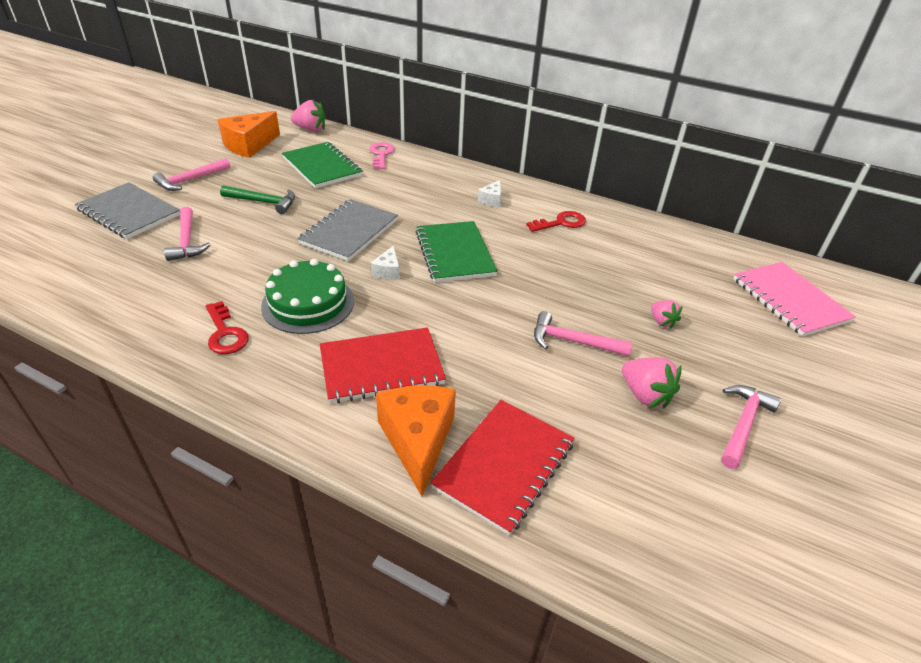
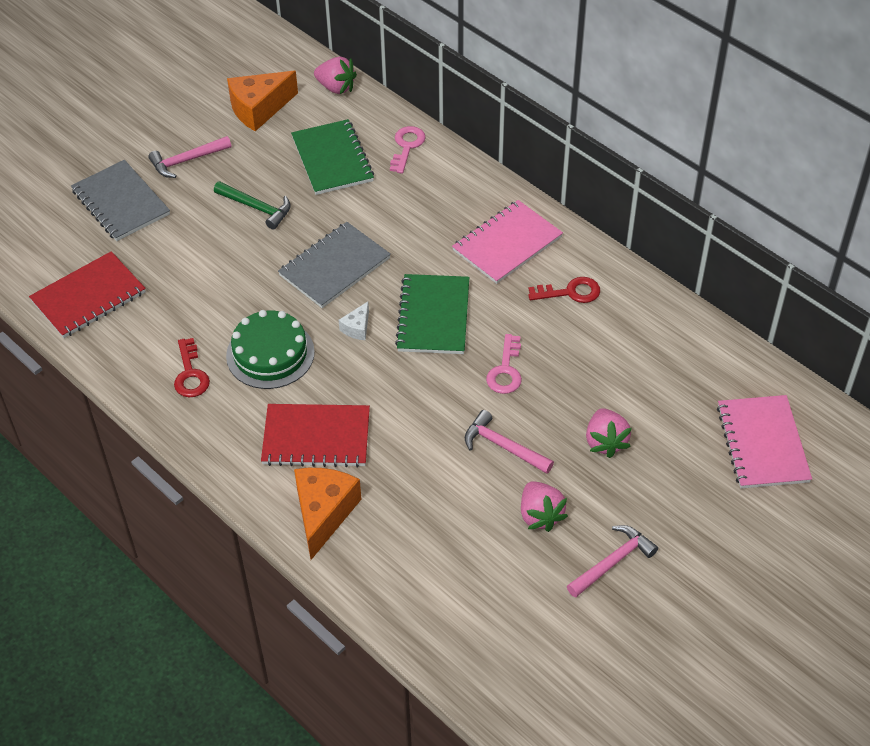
camera: 20 degrees right, 10 degrees up
(187, 241) = (172, 253): pink hammer -> none
(492, 200) = (507, 244): white cheese -> pink notebook
(504, 465) = (385, 550): red notebook -> red notebook (88, 297)
(540, 282) = (505, 370): none -> pink key
(662, 321) = (605, 442): pink strawberry -> pink strawberry, size x1.60

